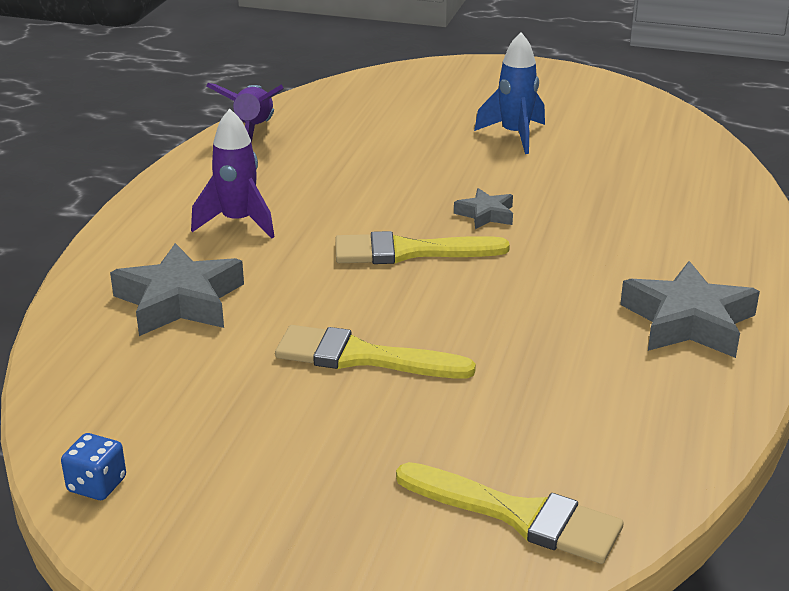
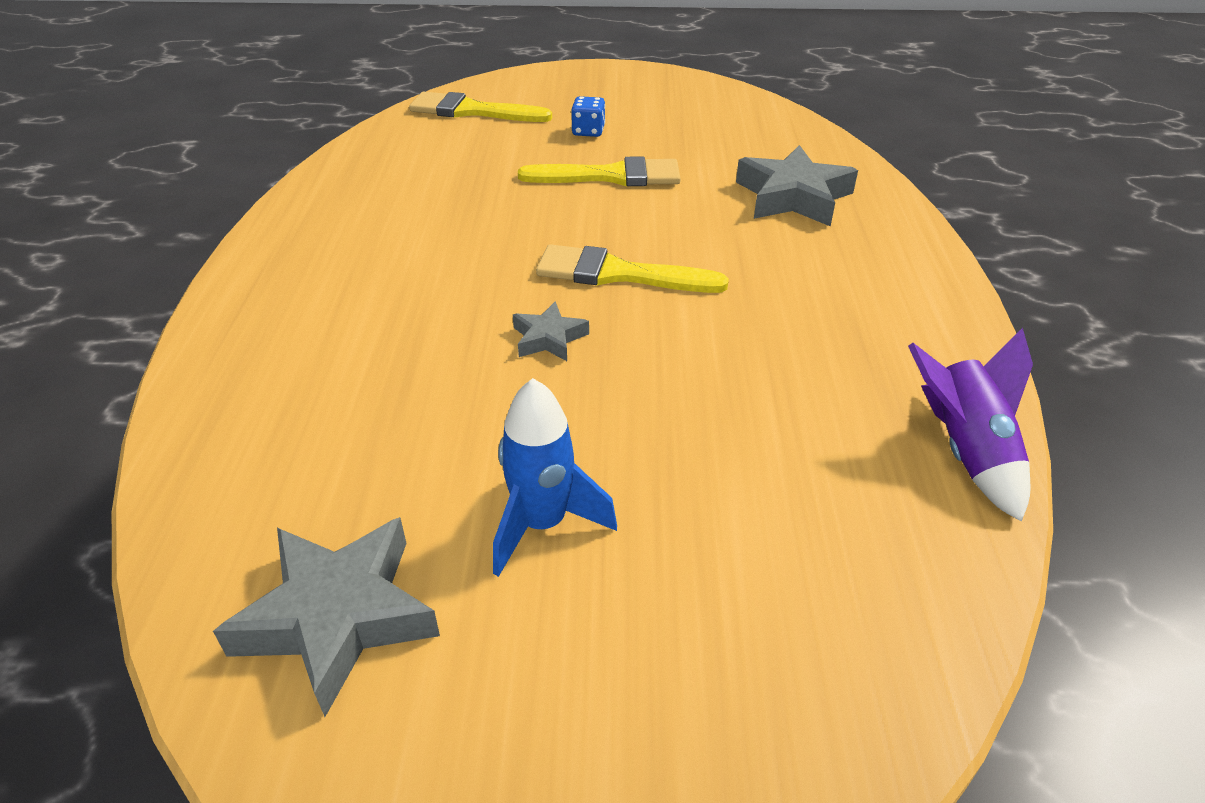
camera: 165 degrees right, 10 degrees up
(97, 485) = (726, 95): blue dice -> blue dice (588, 131)
(238, 223) = (822, 282): purple rocket -> none
(408, 252) = (618, 274): yellow brush -> yellow brush turned 150 degrees counterclockwise
(688, 321) = (330, 240): grey star -> grey star (338, 617)

